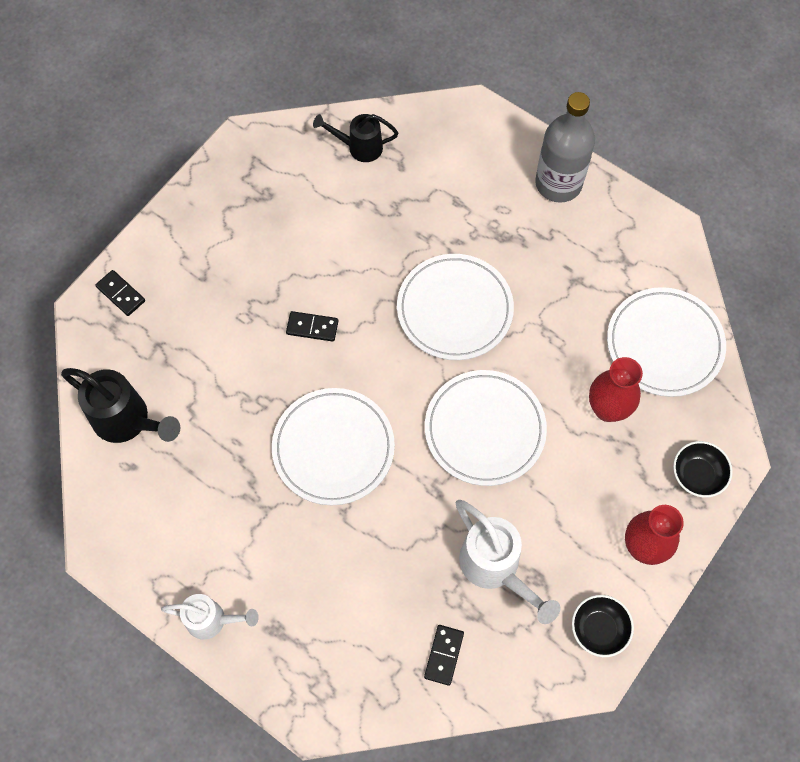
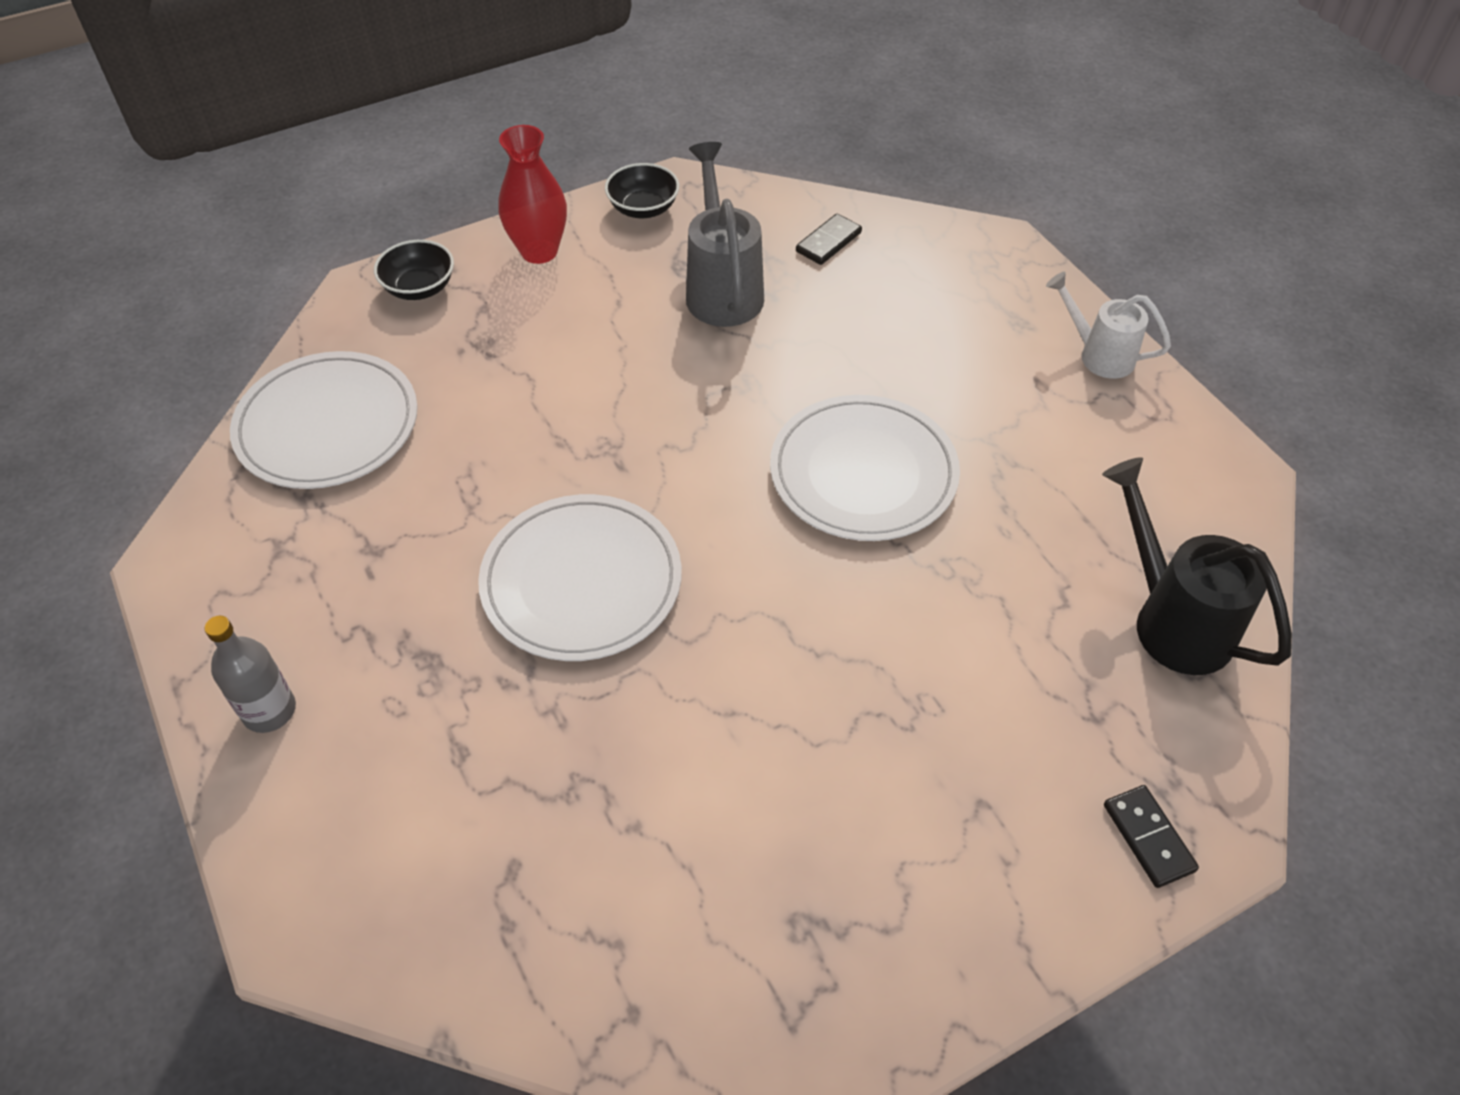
camera: 155 degrees left, 15 degrees down
(312, 327) = (821, 643): black domino -> none
(359, 147) = (568, 949): black watering can -> none
(485, 429) = (642, 420): white plate -> none
(496, 568) = (722, 288): white watering can -> grey watering can
(558, 183) = (269, 710): grey bottle -> grey bottle, size x0.58
(607, 409) = (466, 385): red vase -> none

